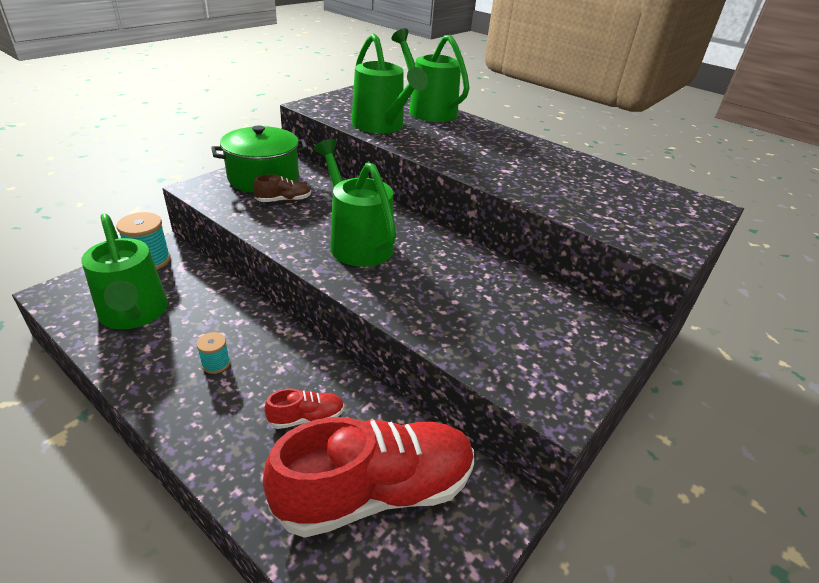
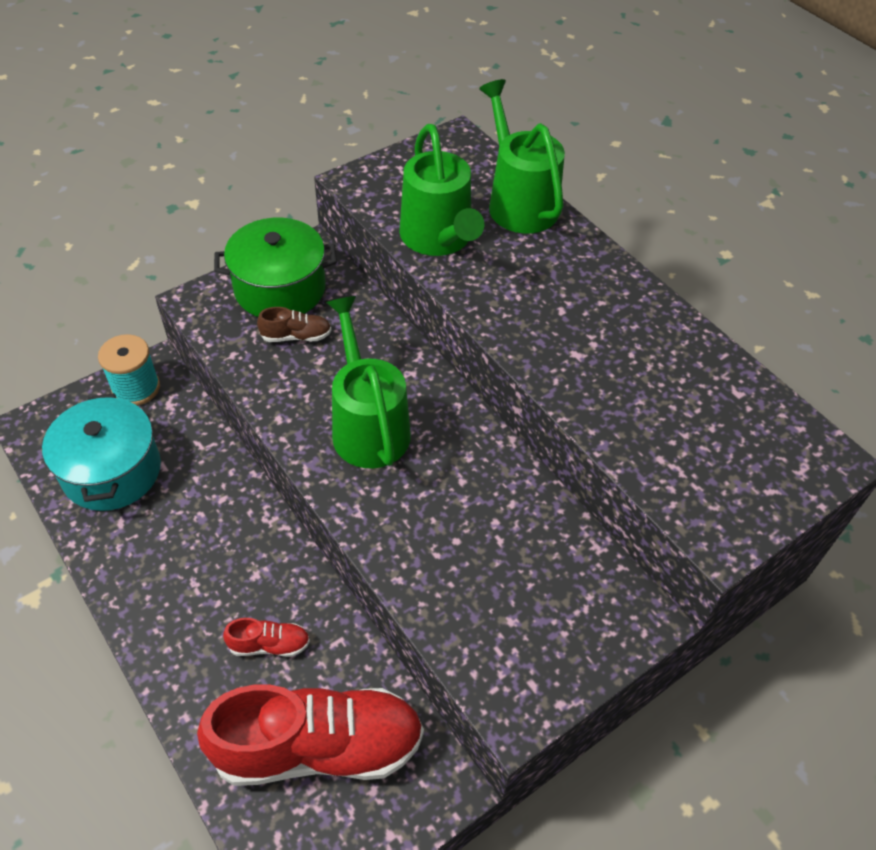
camera: 15 degrees right, 15 degrees up
(134, 314) = (112, 471): green watering can -> turquoise pot
(216, 364) = (188, 556): turquoise spool -> none

